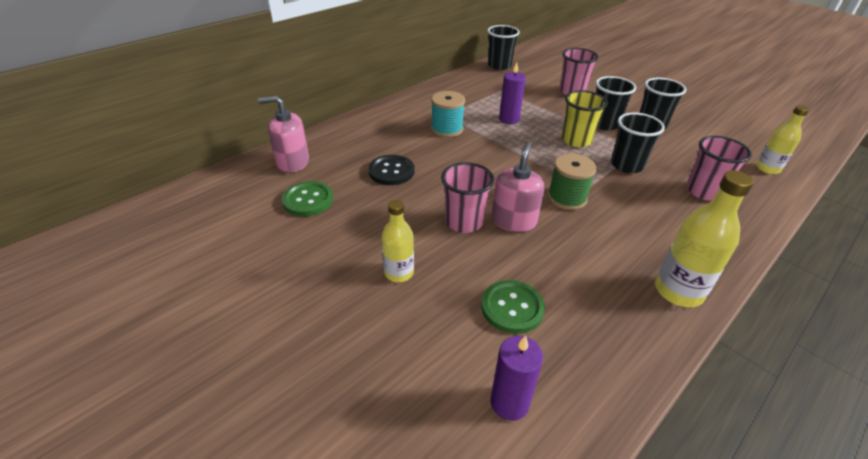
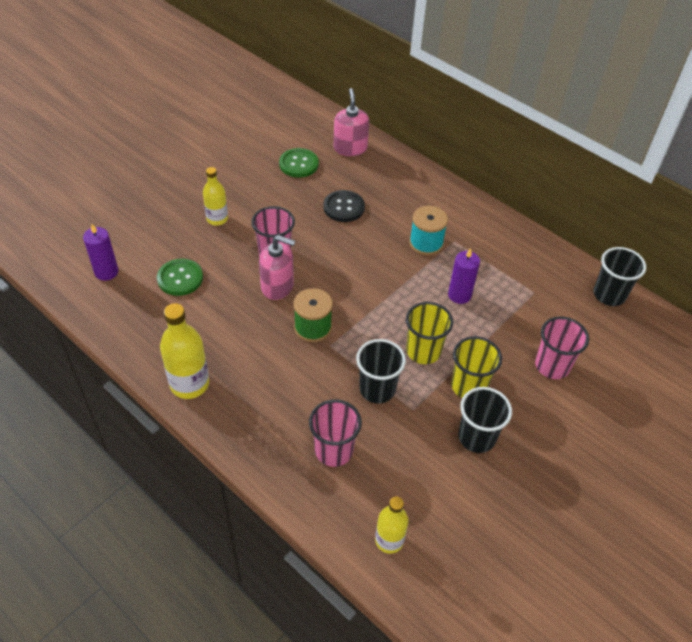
camera: 85 degrees right, 10 degrees up
(604, 124) = (469, 386): black cup -> yellow cup

